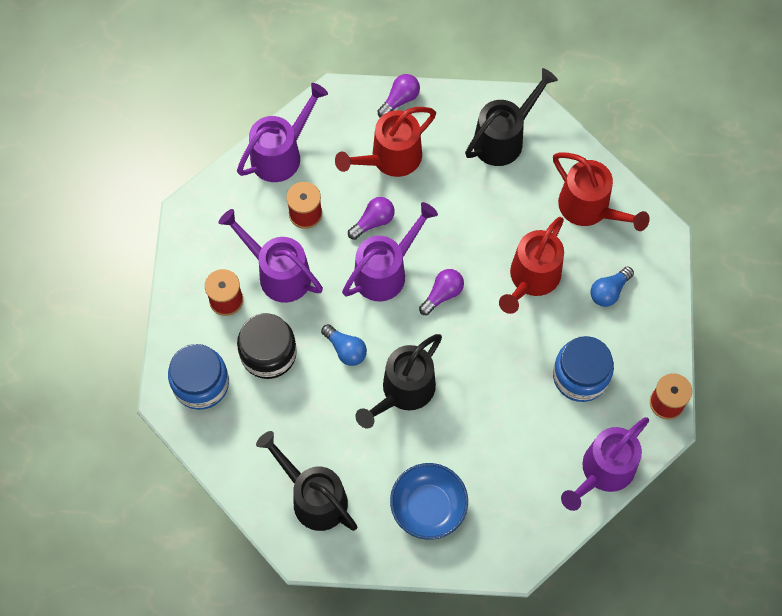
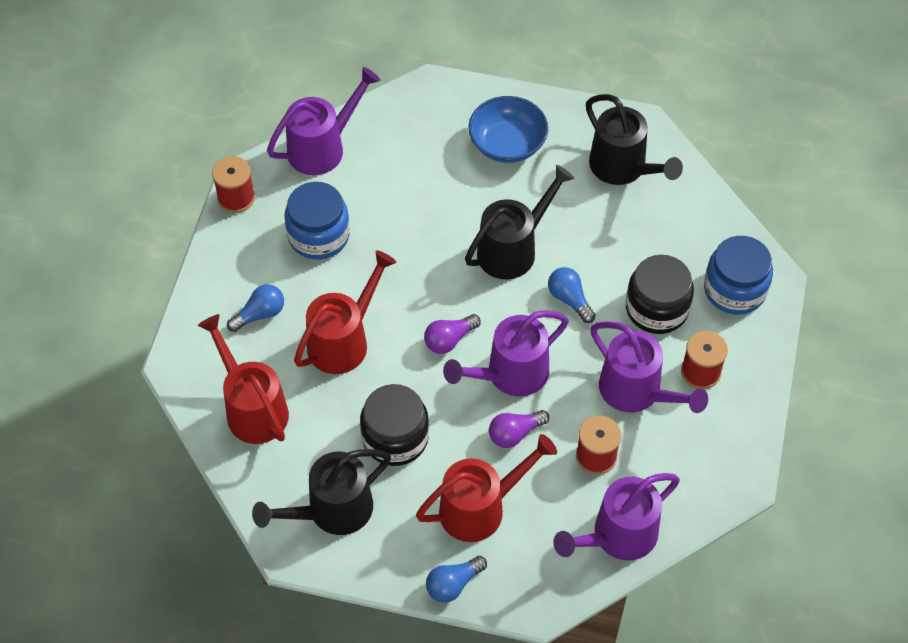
camera: 170 degrees left, 10 degrees down
(400, 100) = (453, 584): purple light bulb -> blue light bulb
(468, 203) = (395, 438): none -> black jar

